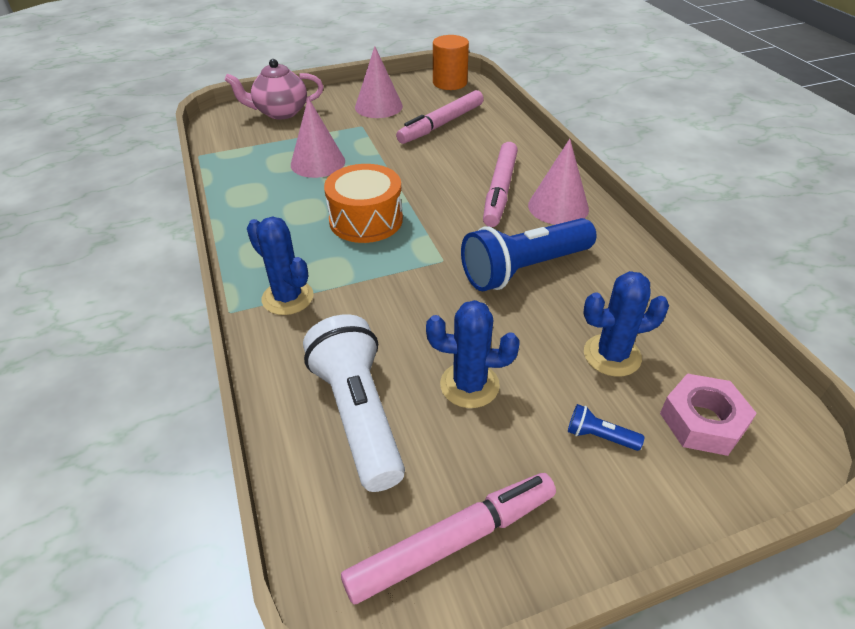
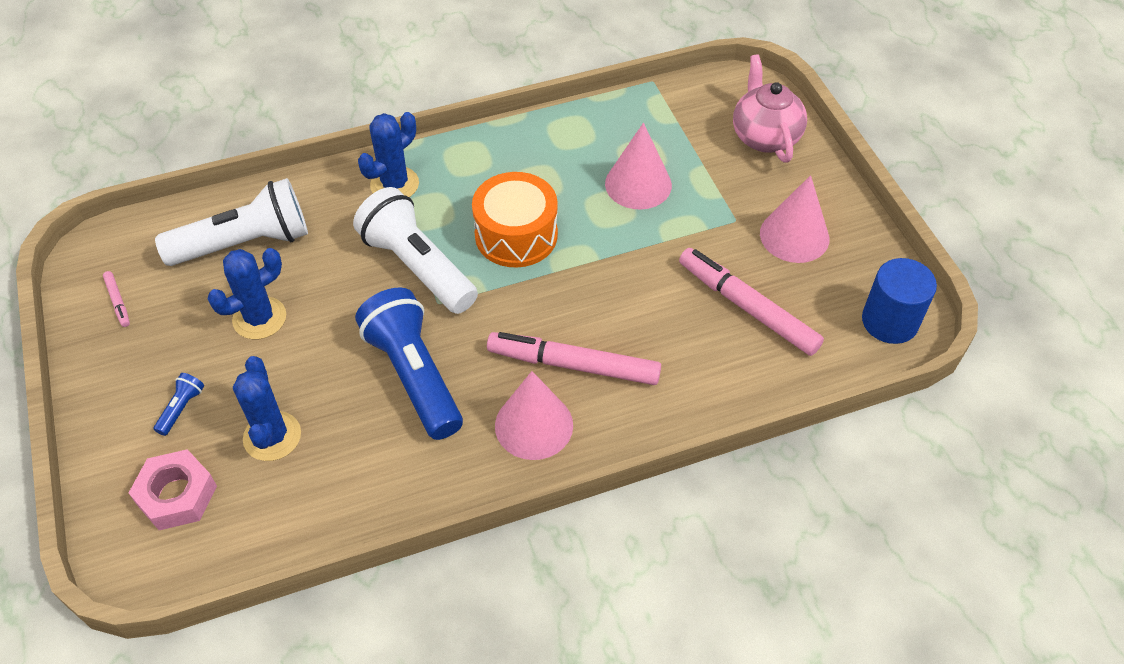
camera: 90 degrees right, 10 degrees up
(399, 275) = (417, 266): none -> white flashlight
(450, 83) = (889, 321): orange cylinder -> blue cylinder
(452, 541) = (118, 302): pink marker -> pink marker, size x0.43
(469, 385) = (259, 318): blue cactus -> blue cactus turned 45 degrees clockwise

